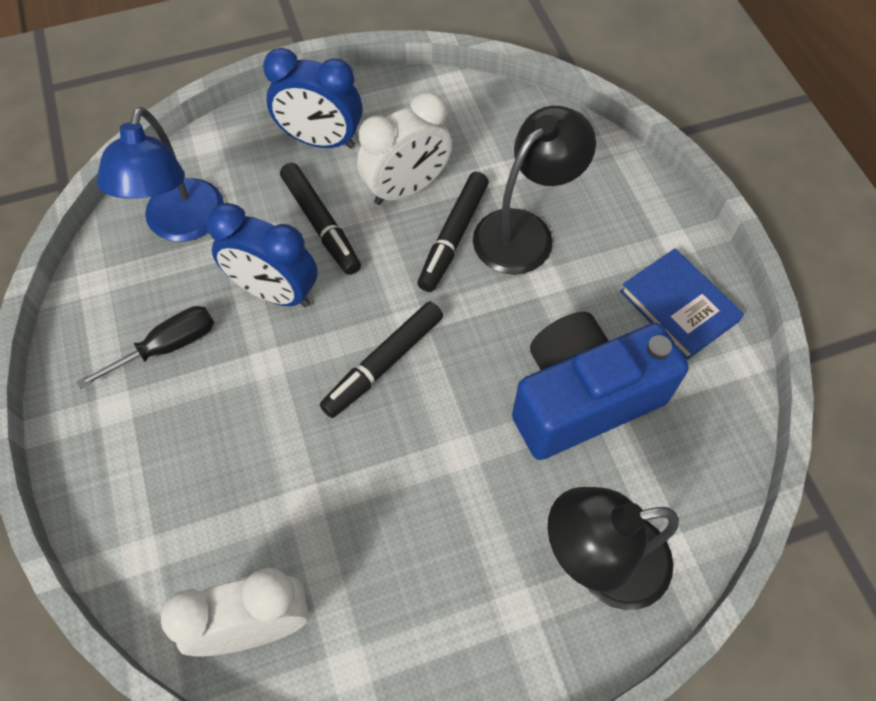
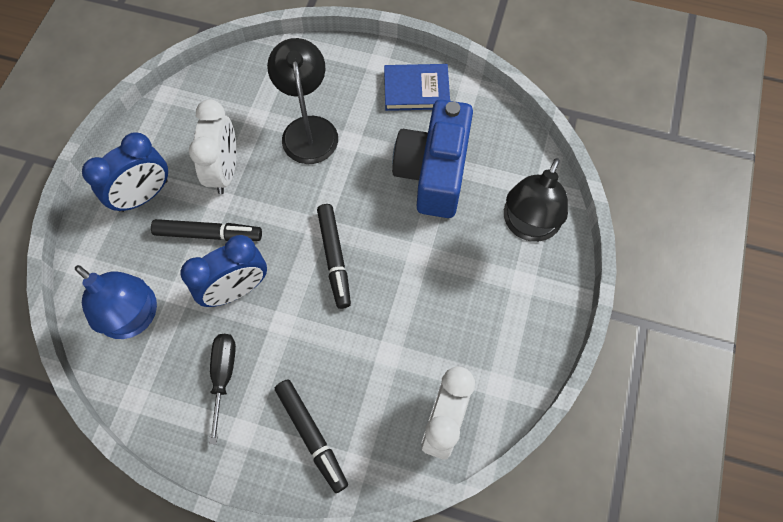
camera: 55 degrees left, 5 degrees up
(453, 237) = (280, 168): black marker -> black marker (311, 436)

